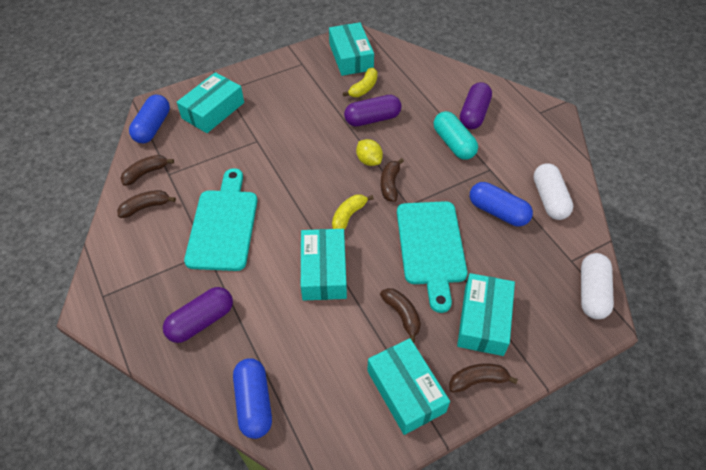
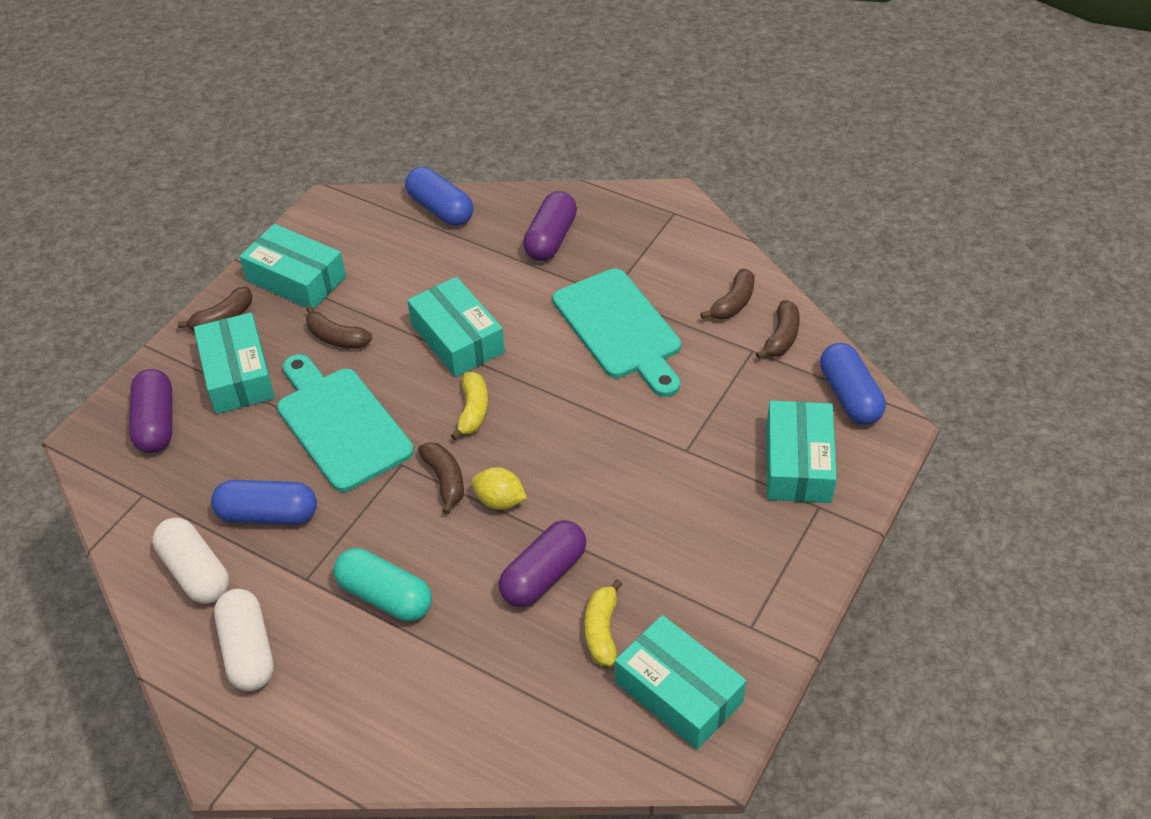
camera: 150 degrees right, 5 degrees down
(474, 114) = (377, 676): purple capsule -> purple capsule (156, 423)
(592, 292) = (107, 465): white capsule -> white capsule (248, 650)

